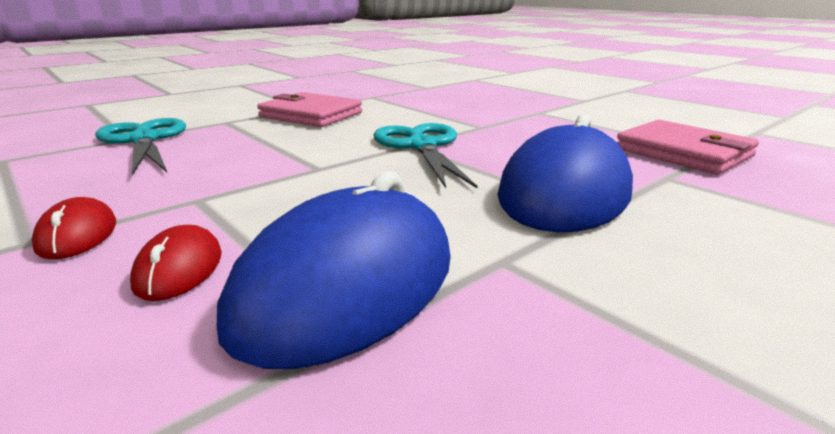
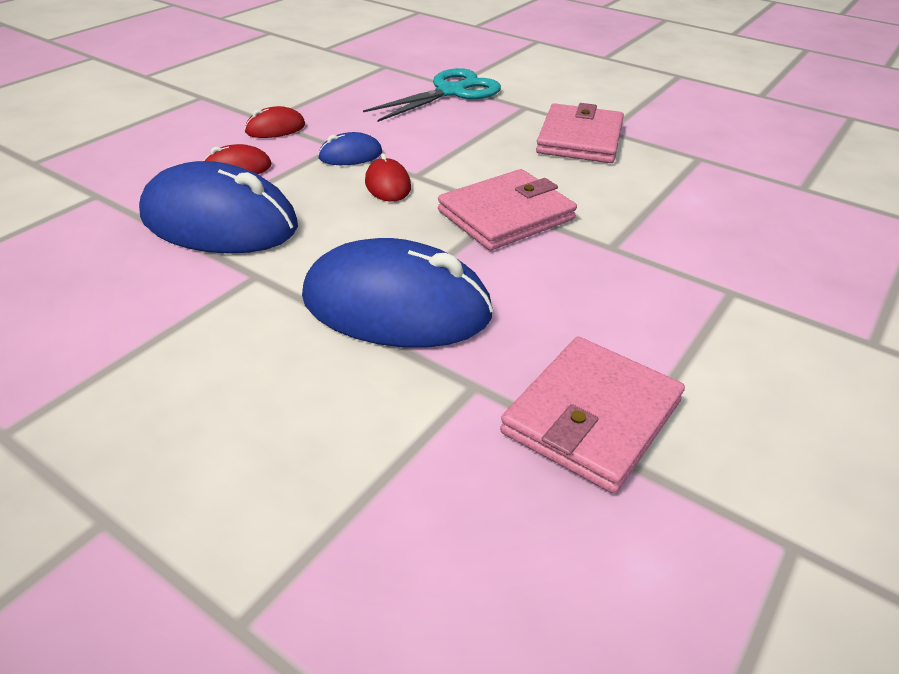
camera: 75 degrees right, 15 degrees up
(235, 193) = (350, 155): none -> blue mouse
(329, 181) = (388, 185): none -> red mouse
(421, 146) = (506, 215): turquoise scissors -> pink wallet

